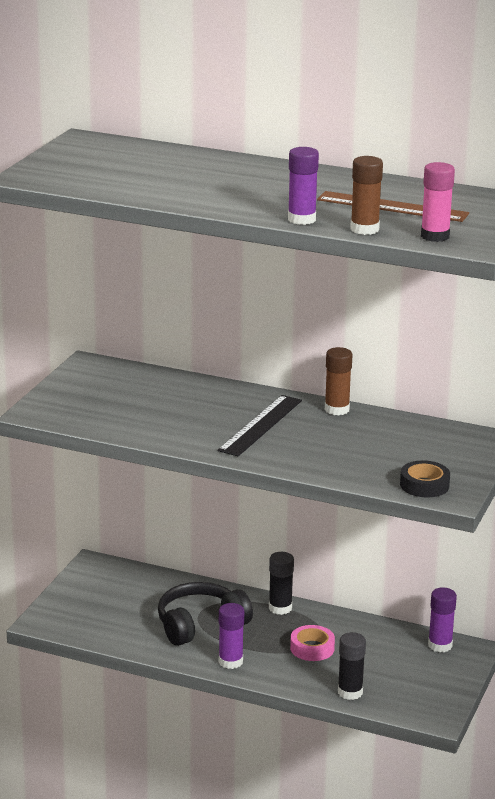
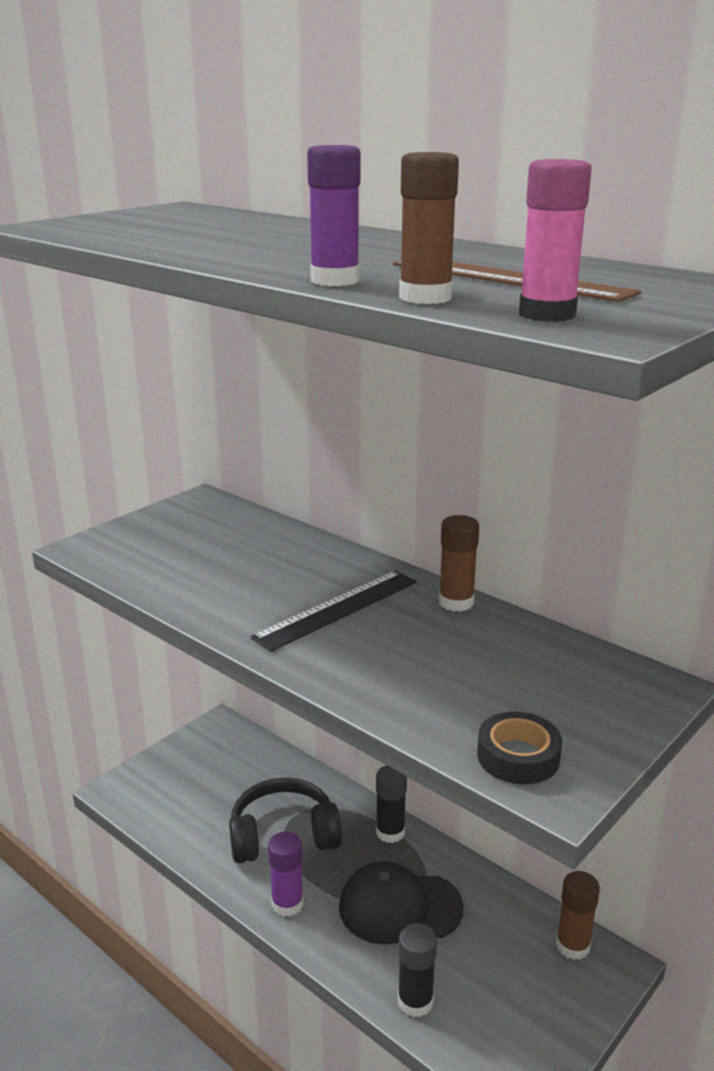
camera: 20 degrees right, 0 degrees up
(312, 648) = (399, 907): pink tape -> black cap
(440, 645) = (572, 946): purple glue stick -> brown glue stick

